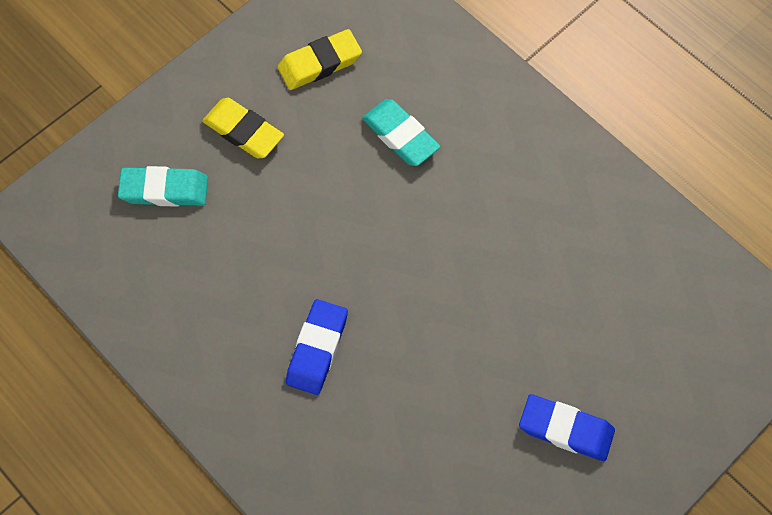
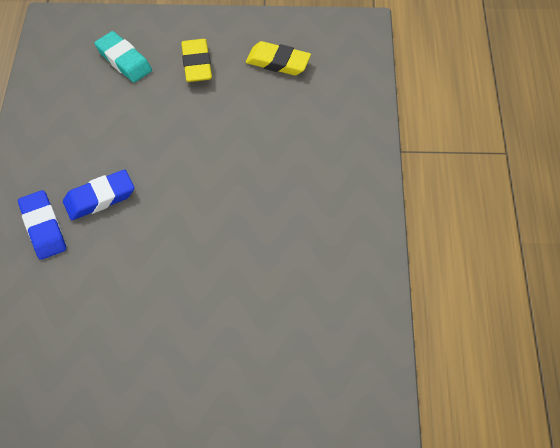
camera: 45 degrees right, 10 degrees down
(400, 136) = (277, 131): turquoise eraser -> none
(565, 429) = (175, 363): blue eraser -> blue eraser (43, 228)

